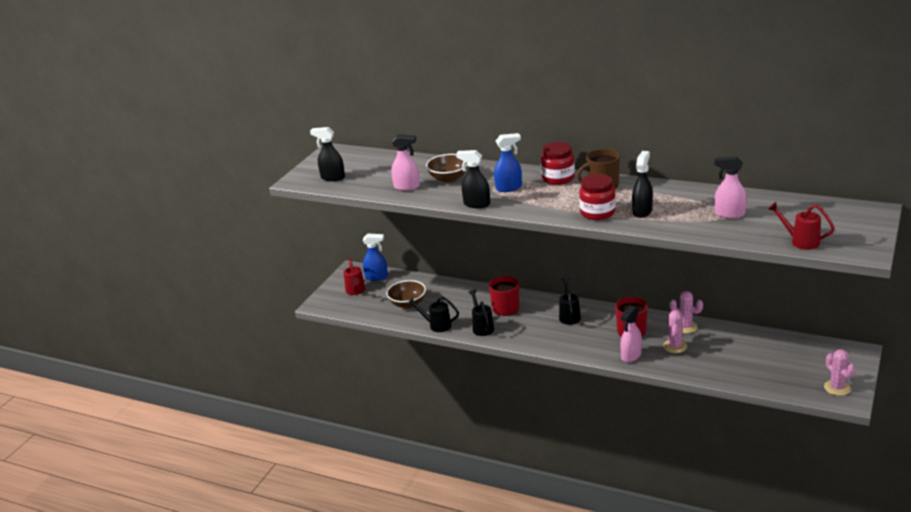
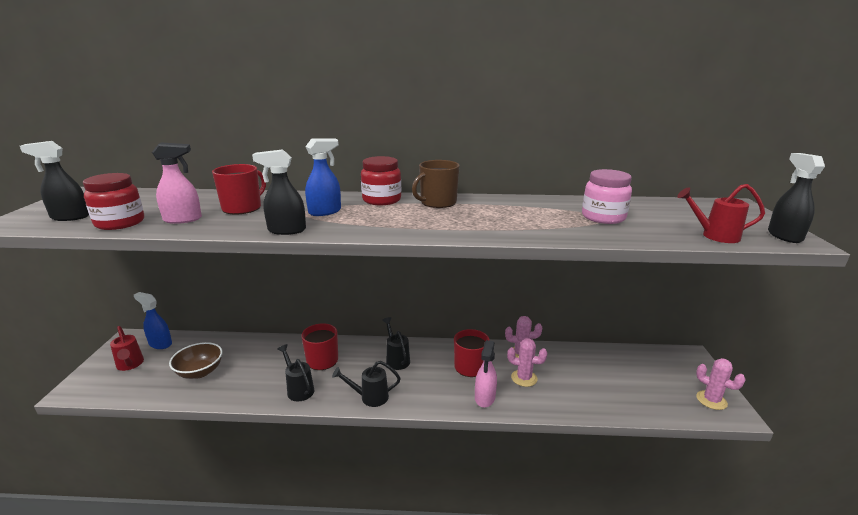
camera: 25 degrees left, 5 degrees down
(377, 277) = (160, 344): blue spray bottle -> blue spray bottle turned 135 degrees counterclockwise
(436, 325) = (239, 396): black watering can -> black watering can (370, 397)
(449, 178) = (242, 208): brown bowl -> red mug
(597, 213) = (452, 227): red jar -> red jar (120, 223)
(642, 211) = (504, 222): black spray bottle -> black spray bottle (784, 236)
(675, 346) = (524, 378): pink cactus -> pink cactus turned 60 degrees counterclockwise
(729, 214) = (603, 217): pink spray bottle -> pink jar

